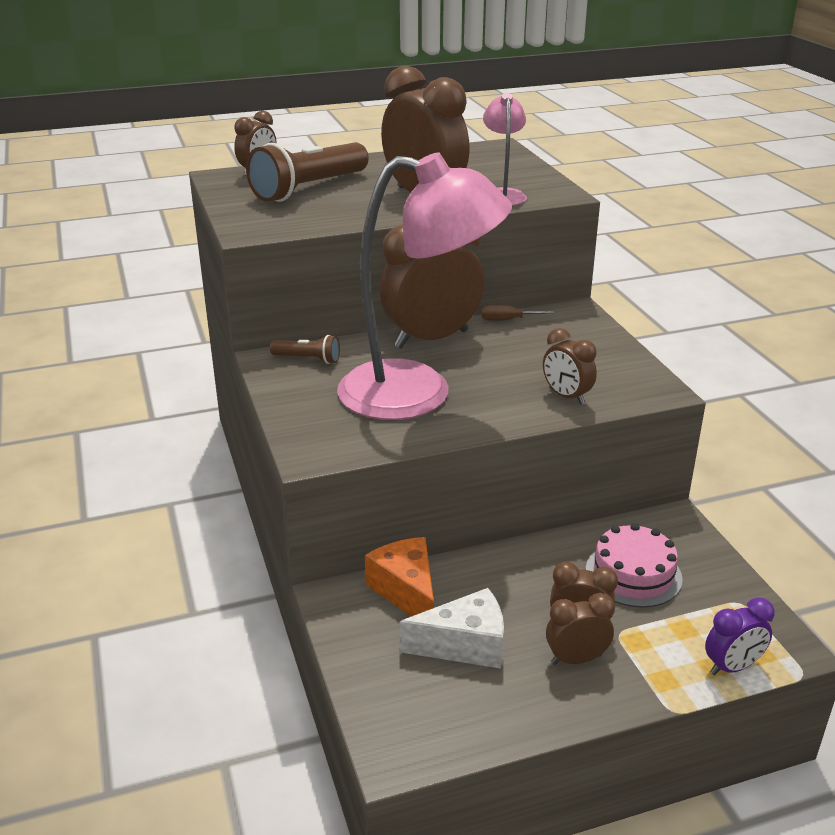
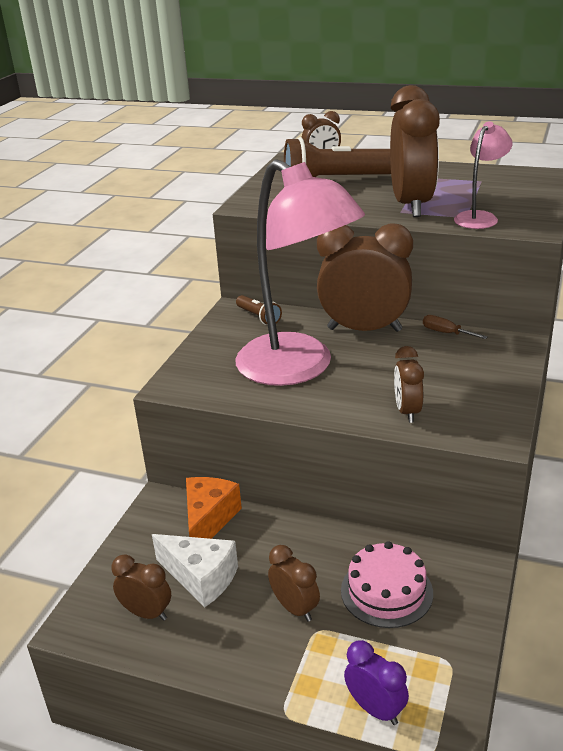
camera: 40 degrees right, 0 degrees up
(576, 659) = (263, 631): brown clock -> brown clock (147, 613)
(732, 667) = (375, 709): purple clock -> purple clock turned 150 degrees counterclockwise

